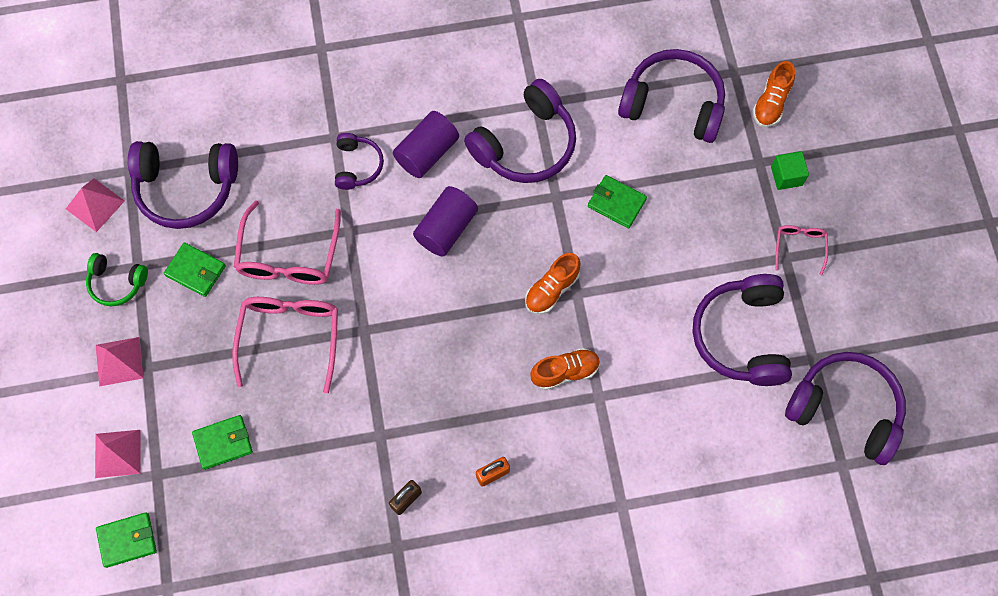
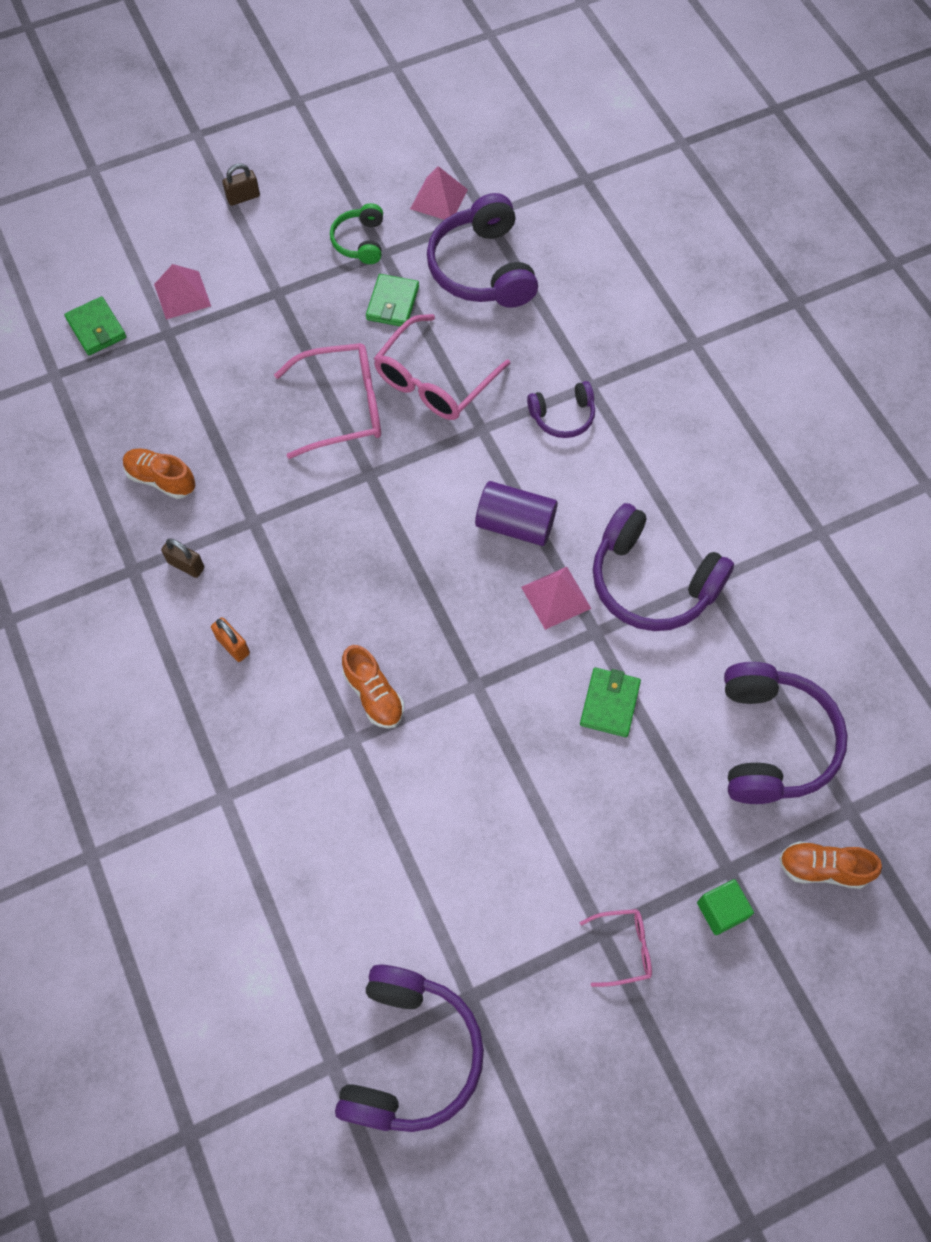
camera: 75 degrees right, 5 degrees down
(23, 376) = (243, 197): none -> brown padlock
(119, 361) = (277, 268): pink pyramid -> pink pyramid (555, 597)
(223, 443) = (212, 380): green wallet -> none
(289, 256) = (434, 381): pink glasses -> pink glasses turned 45 degrees counterclockwise
(427, 153) = (603, 481): purple cylinder -> none
(551, 289) = (473, 655): orange shoe -> orange shoe (161, 479)
(741, 336) = (475, 896): purple headphones -> none

